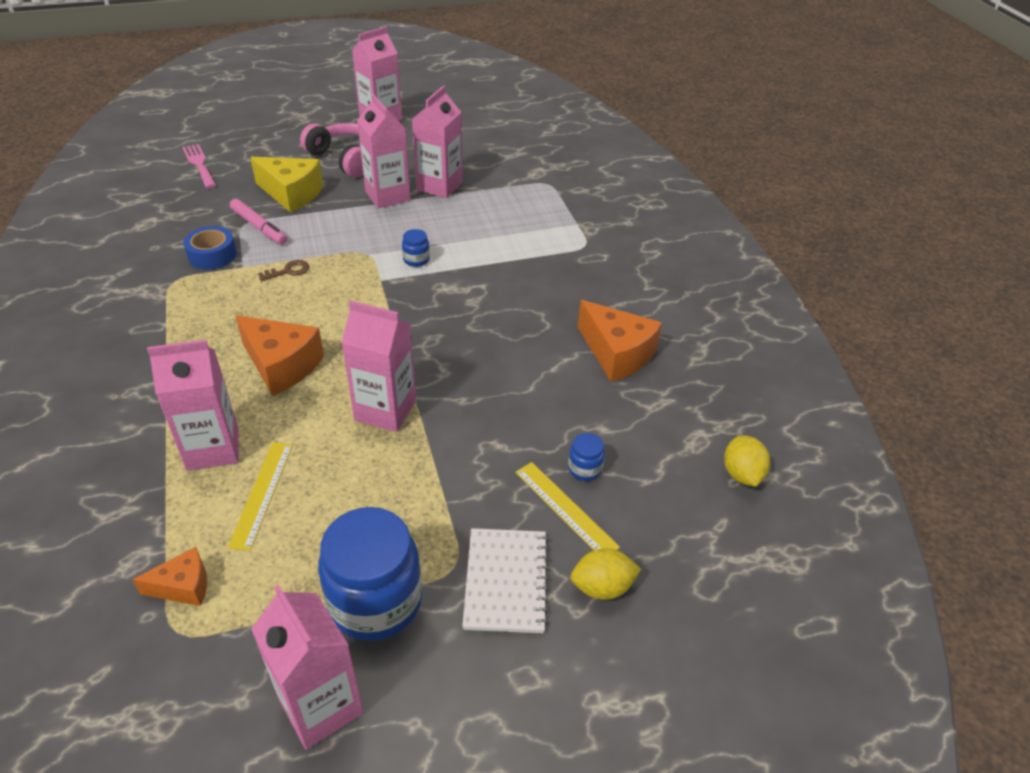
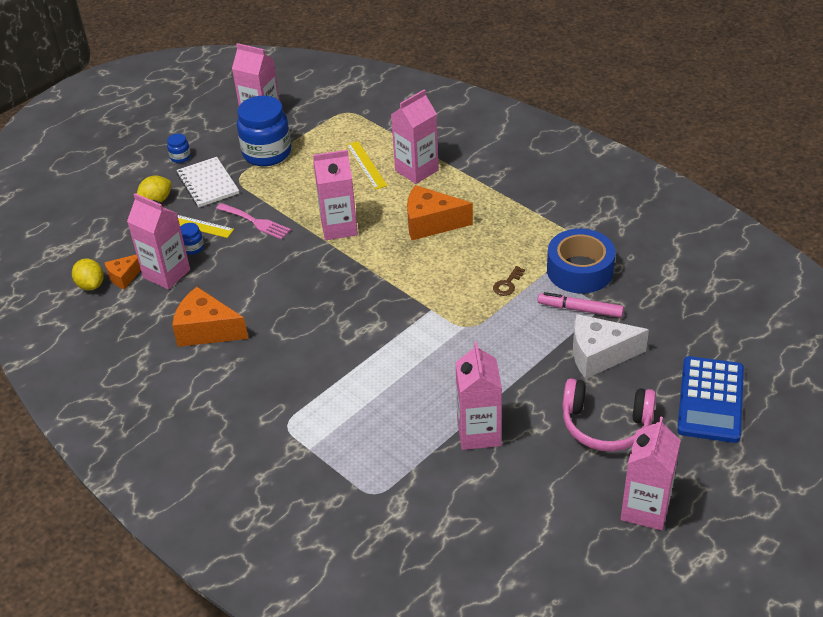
camera: 155 degrees right, 0 degrees up
(183, 586) = (362, 123): orange cheese -> orange cheese (124, 276)
(199, 164) = (724, 347): pink fork -> pink fork (256, 222)
(212, 255) = (580, 270): blue tape -> blue tape, size x1.57
(260, 144) = (710, 400): none -> blue calculator
(292, 194) = (599, 355): yellow cheese -> white cheese
(387, 196) = (514, 395): pink carton -> pink carton (166, 274)
(416, 260) = (421, 339): blue jar -> blue jar (180, 157)

